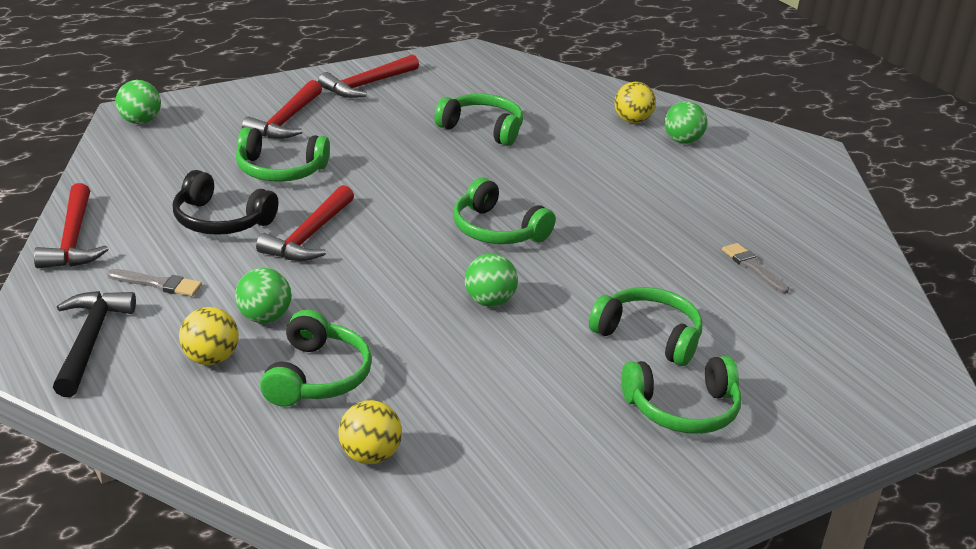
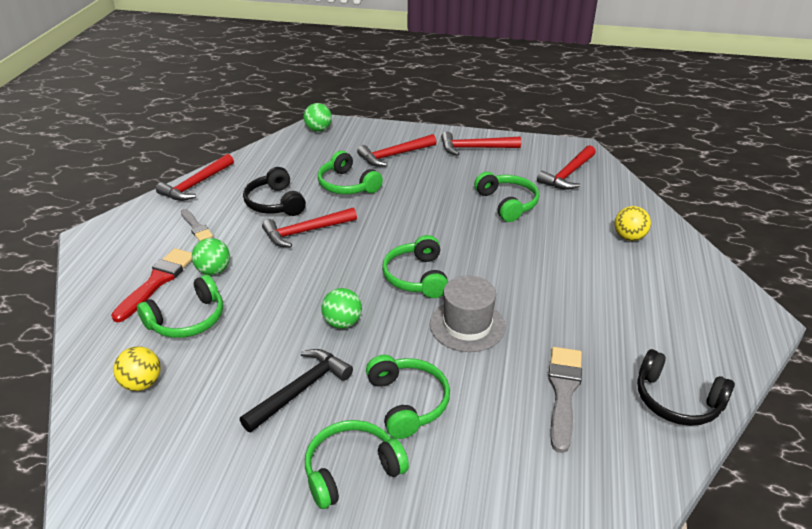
camera: 45 degrees right, 5 degrees up
(90, 341) = (125, 244): black hammer -> black hammer (300, 390)
(210, 359) = (157, 281): yellow ball -> red brush
(501, 81) = (568, 174): none -> red hammer
(605, 251) = (467, 325): none -> grey hat
(682, 141) = (649, 268): green ball -> none
(683, 409) = (351, 470): green headphones -> green headphones turned 120 degrees clockwise
(752, 267) = (563, 392): grey brush -> grey brush, size x1.66
(834, 234) = (677, 400): none -> black headphones

